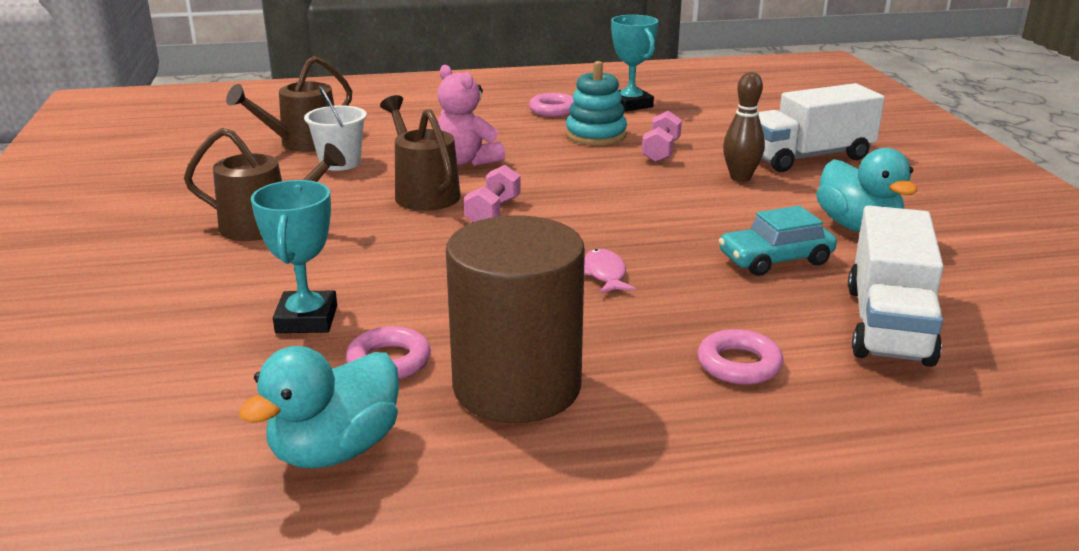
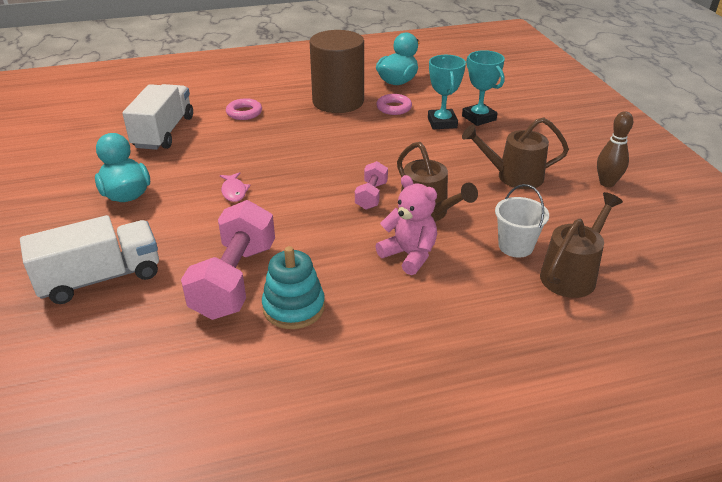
camera: 175 degrees right, 10 degrees up
(553, 110) = (341, 365): pink ring -> none
(605, 274) = (298, 152): pink fish -> pink fish (234, 191)
(630, 104) = (245, 387): turquoise trophy -> turquoise trophy (479, 118)
(661, 151) = (235, 280): pink dumbbell -> pink dumbbell, size x1.95
(740, 178) = (179, 244): brown bowling pin -> brown bowling pin (607, 183)
(775, 259) = (197, 166): turquoise car -> none

